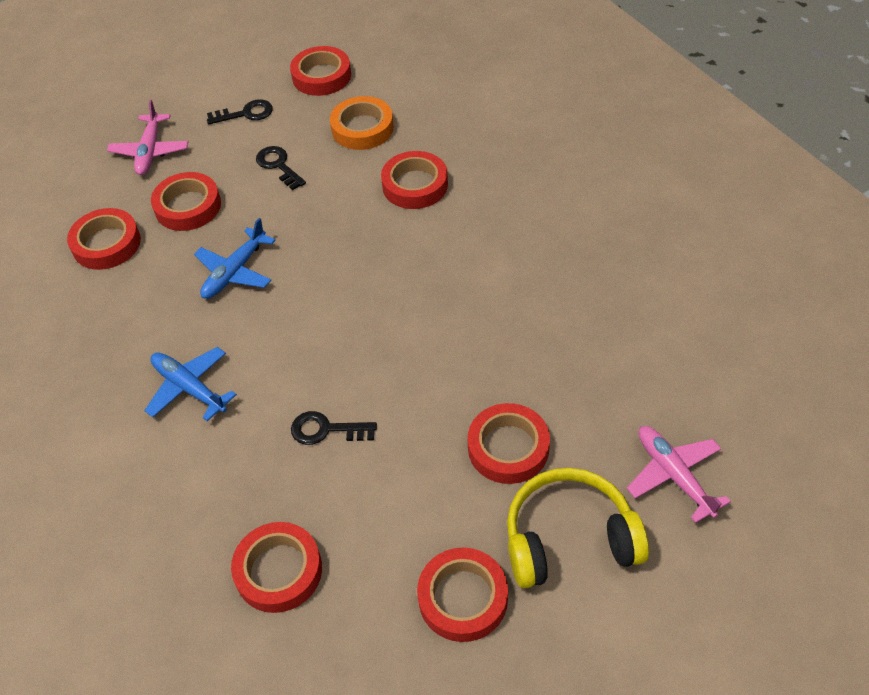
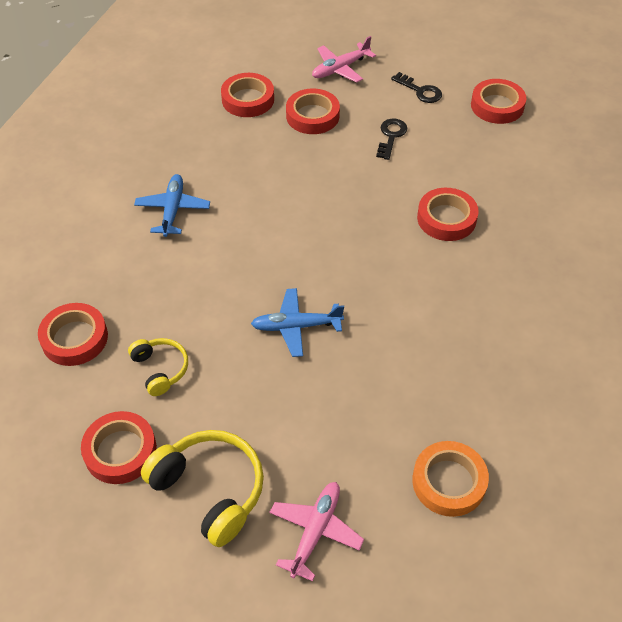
camera: 50 degrees right, 0 degrees up
(235, 271) = (281, 173): blue plane -> blue plane (296, 326)
(326, 430) = (195, 298): black key -> none
(362, 128) = (470, 157): orange tape -> orange tape (449, 482)
(390, 508) = (160, 369): none -> yellow headphones
(508, 448) = (259, 410): red tape -> none

